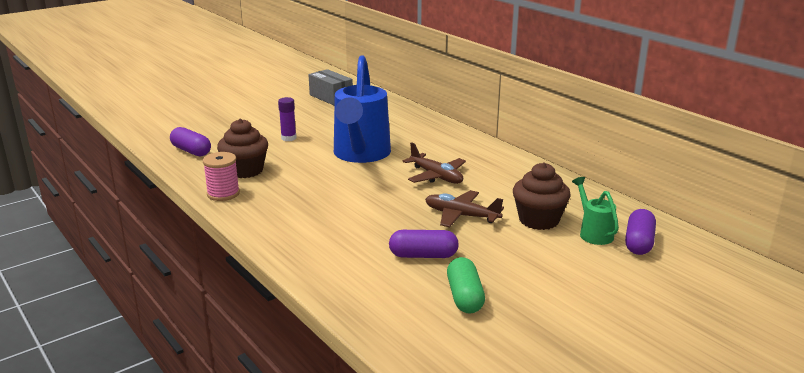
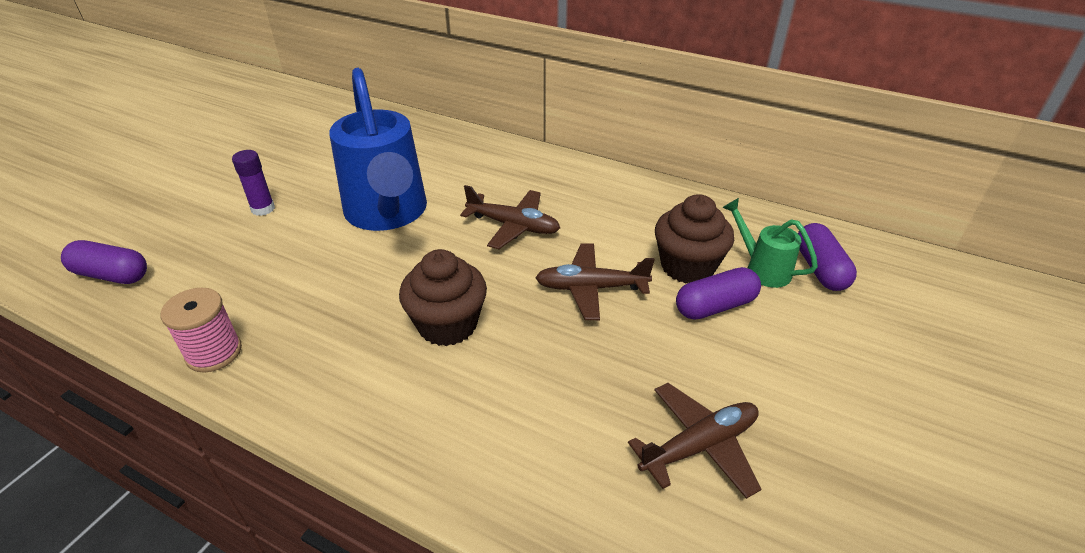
camera: 25 degrees left, 15 degrees up
(245, 170) = (226, 292): brown cupcake -> brown cupcake (447, 325)
(331, 97) = (285, 121): grey box -> none
(423, 255) = (592, 382): purple capsule -> purple capsule (715, 306)
(464, 297) = (699, 446): green capsule -> brown plane

